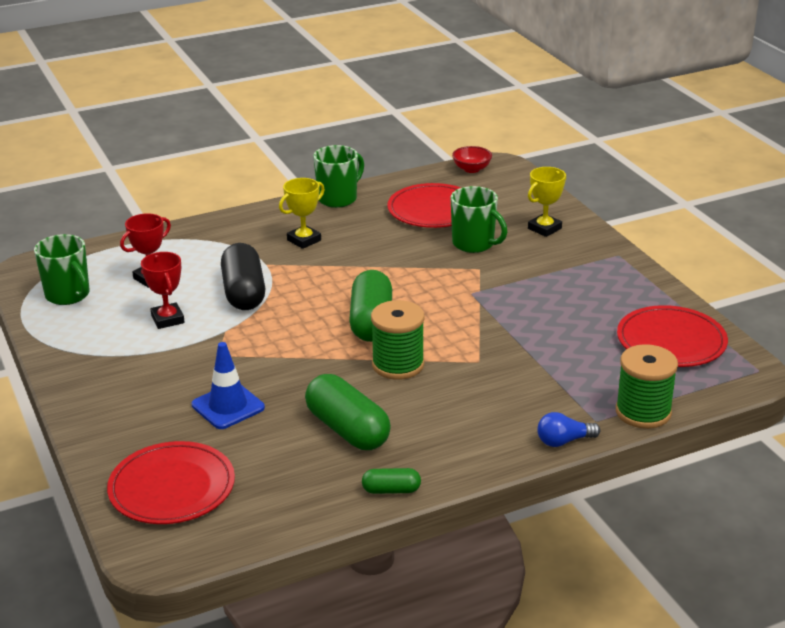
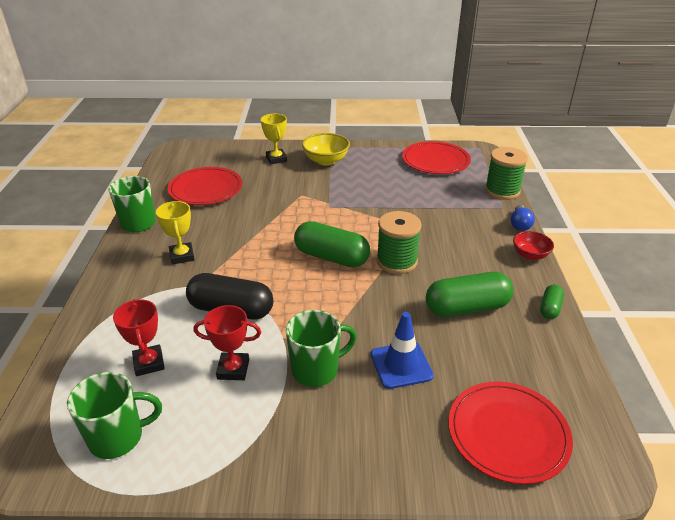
camera: 65 degrees left, 5 degrees up
(471, 169) = (169, 160): red bowl -> red bowl (530, 255)
(474, 244) = (268, 187): green mug -> green mug (316, 370)
(577, 261) = (326, 161): none -> yellow bowl

